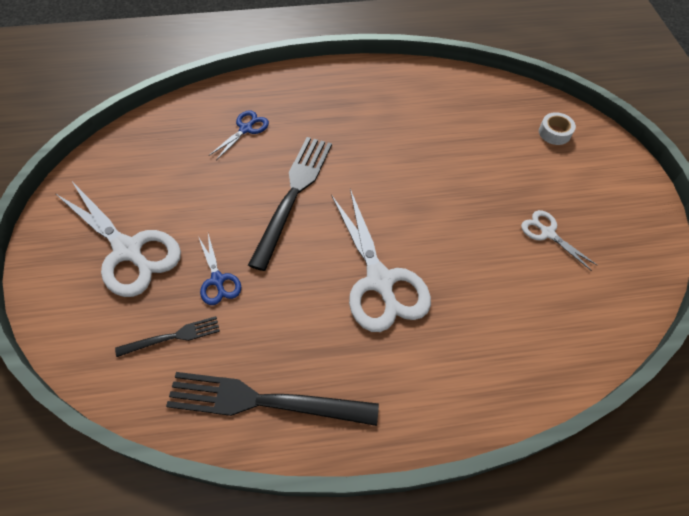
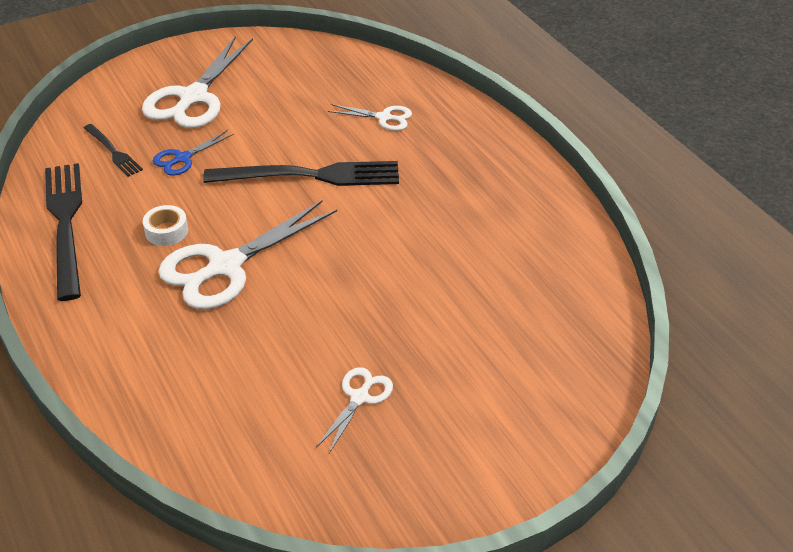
camera: 70 degrees right, 15 degrees down
(246, 129) = (384, 118): blue scissors -> white scissors
(554, 133) = (549, 380): white tape -> white tape (166, 231)

